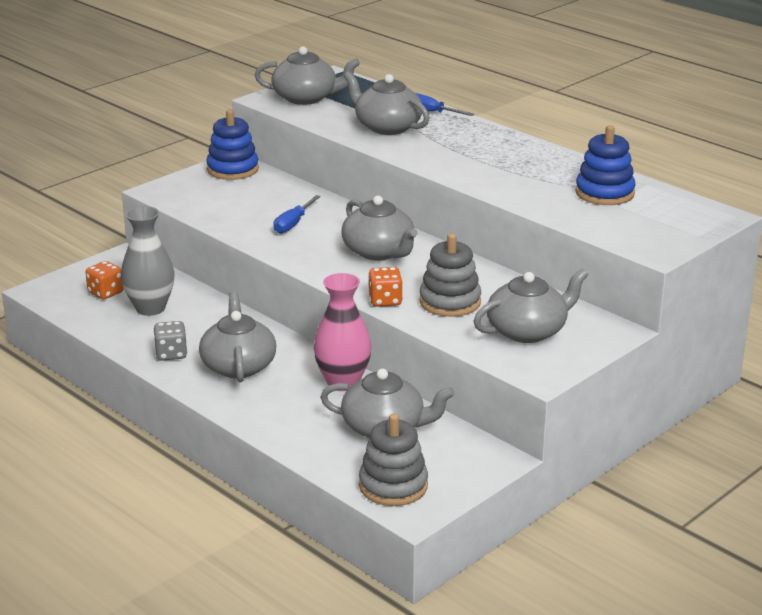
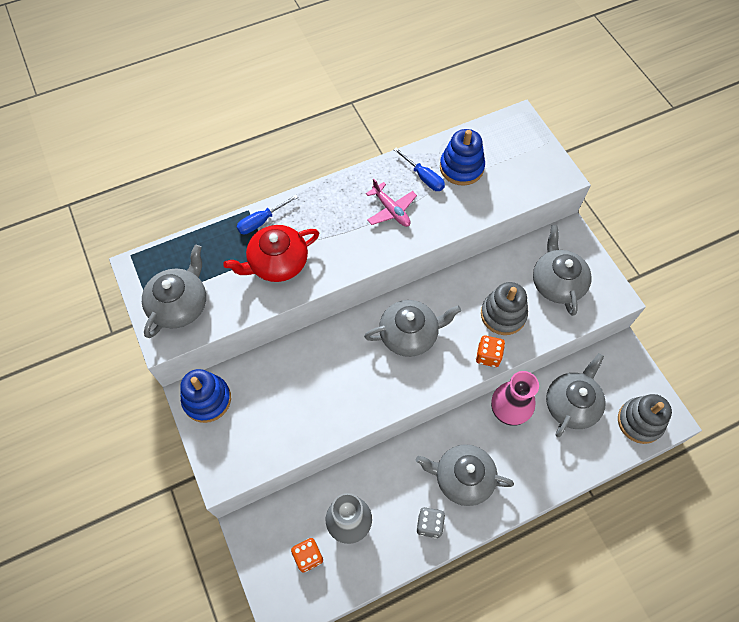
camera: 70 degrees left, 35 degrees up
(293, 224) = (336, 381): blue screwdriver -> blue screwdriver (423, 177)
(387, 127) = (277, 263): grey teapot -> red teapot
(504, 166) = (391, 210): none -> pink plane

